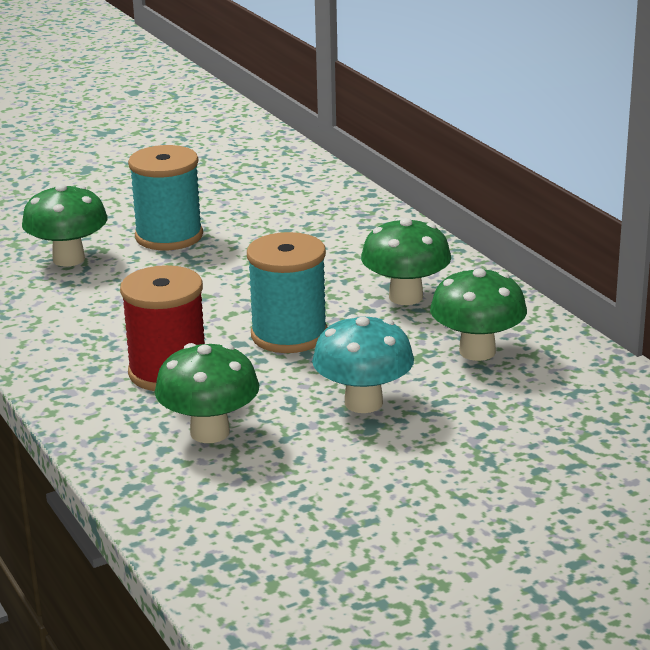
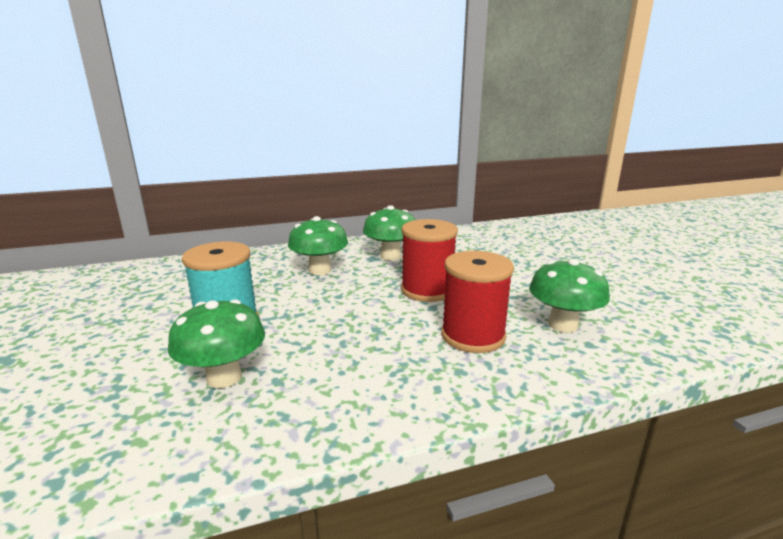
camera: 80 degrees left, 5 degrees down
(289, 335) = (427, 290): turquoise spool -> red spool
(363, 403) = (519, 277): turquoise mushroom -> none
(477, 351) = (462, 248): green mushroom -> green mushroom (320, 270)

